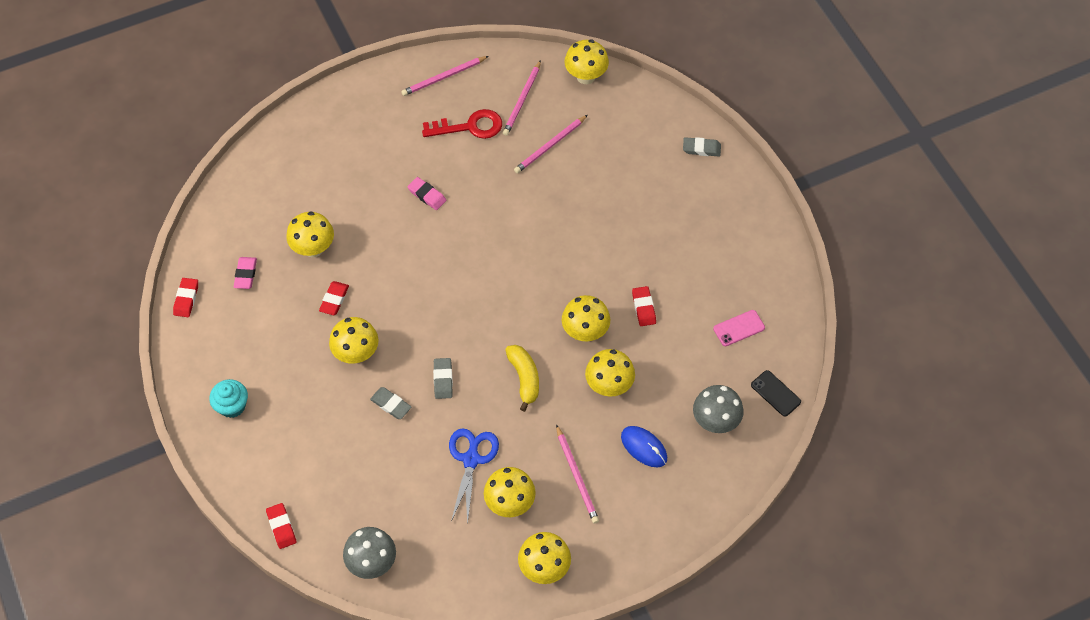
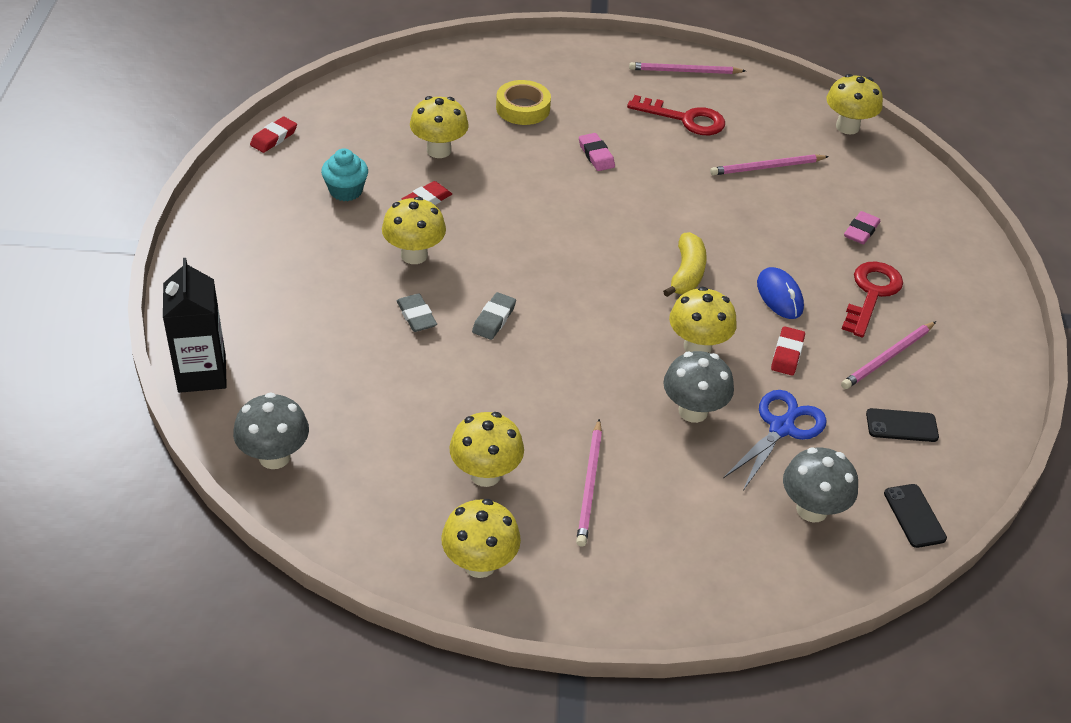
camera: 25 degrees right, 15 degrees down
(232, 406) = (243, 243): turquoise cupcake -> turquoise cupcake (346, 191)
(245, 274) = (351, 143): pink eraser -> pink eraser (861, 231)
(281, 527) = (202, 373): red eraser -> black carton
(348, 176) = (523, 108): none -> yellow tape
(471, 459) = (471, 408): blue scissors -> blue scissors (782, 427)
(522, 100) = (760, 119): pink pencil -> pink pencil (887, 357)
(524, 378) = (592, 359): yellow banana -> yellow banana (686, 274)
(609, 385) = (693, 411): yellow mushroom -> grey mushroom
(644, 447) = (697, 494): blue mouse -> blue mouse (779, 296)
(672, 227) = (871, 294): none -> red key
(701, 149) = (952, 237): grey eraser -> none
(739, 328) = (901, 425): pink phone -> black phone

